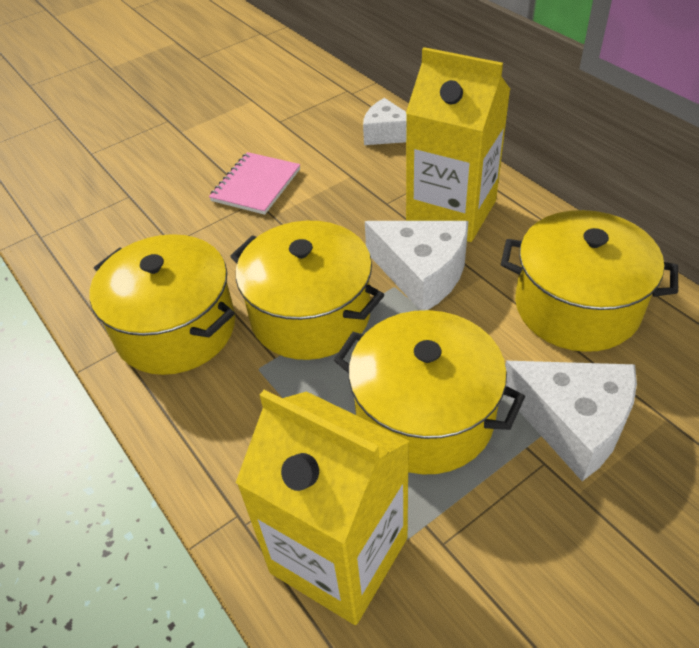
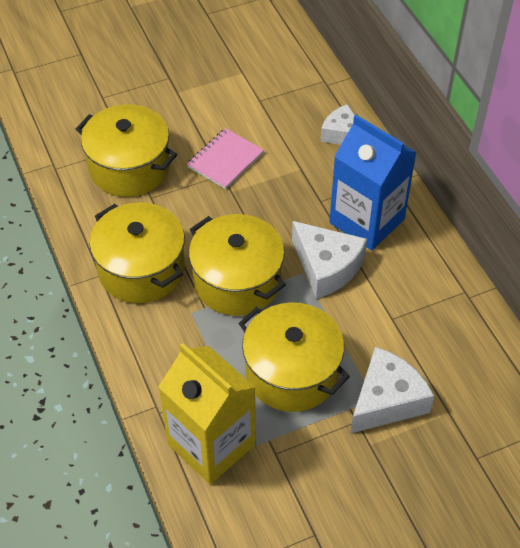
camera: 10 degrees right, 5 degrees up
(451, 212) = (367, 221): yellow carton -> blue carton
(573, 423) = (386, 400): white cheese -> white cheese turned 90 degrees counterclockwise
(577, 306) = (426, 320): yellow pot -> yellow pot (129, 167)

